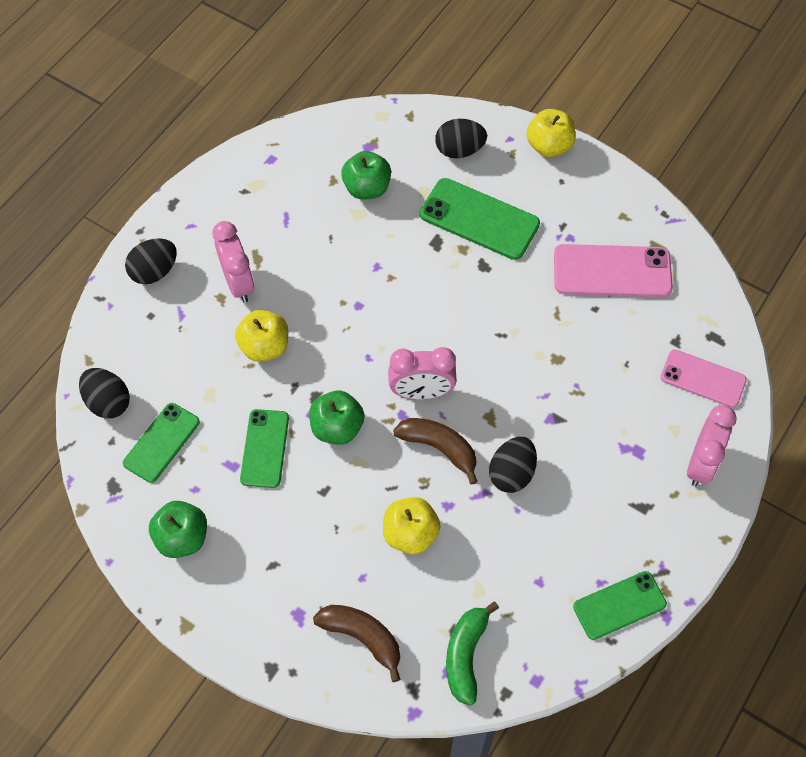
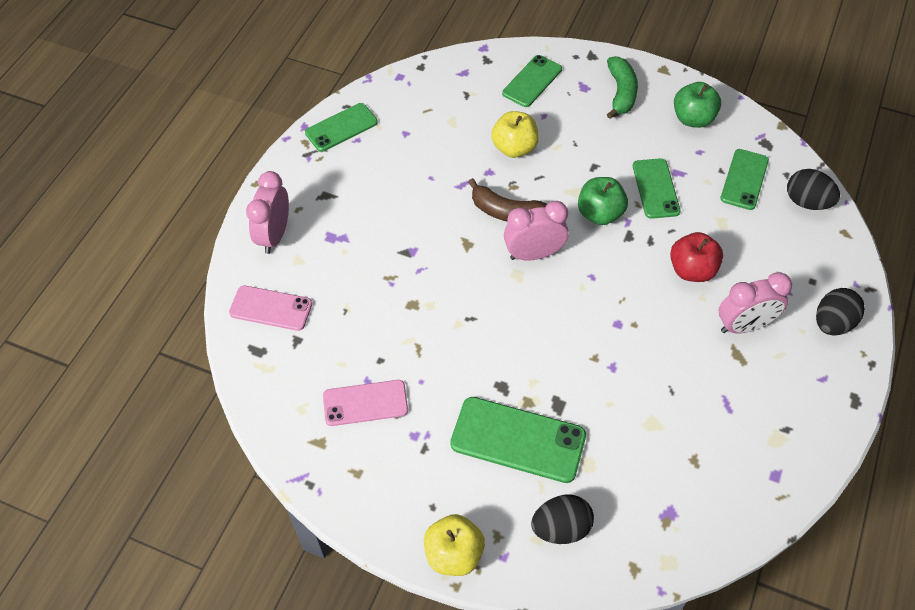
camera: 170 degrees right, 5 degrees down
(238, 283) = (744, 326): pink clock -> pink clock turned 75 degrees counterclockwise
(264, 347) = (692, 270): yellow apple -> red apple
(362, 637) = (532, 81): brown banana -> green phone
(367, 188) = (653, 456): green apple -> none
(465, 655) = (454, 82): green banana -> green banana (621, 93)
(511, 473) = (440, 203): black egg -> none
(612, 271) = (365, 403): pink phone -> pink phone, size x0.66

